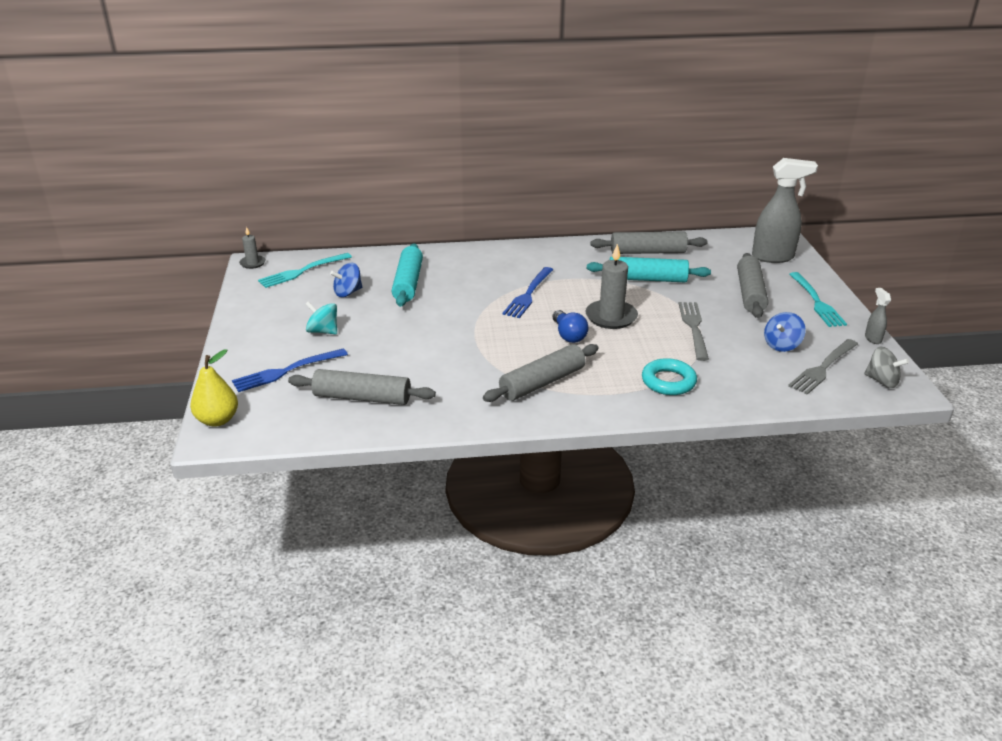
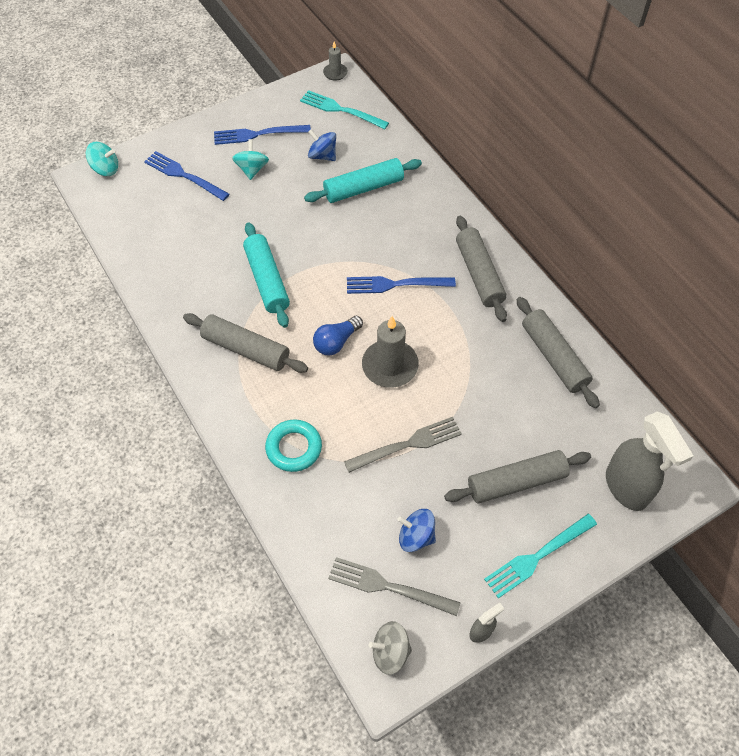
camera: 65 degrees right, 25 degrees up
(217, 420) = (105, 169): yellow pear -> turquoise spinning top
(281, 318) = (258, 134): none -> blue fork
(362, 397) = (169, 237): grey rolling pin -> grey rolling pin (479, 274)
(647, 279) = (489, 374): turquoise rolling pin -> turquoise rolling pin (267, 280)
(882, 381) = (390, 652): grey spinning top -> grey spinning top turned 75 degrees clockwise

